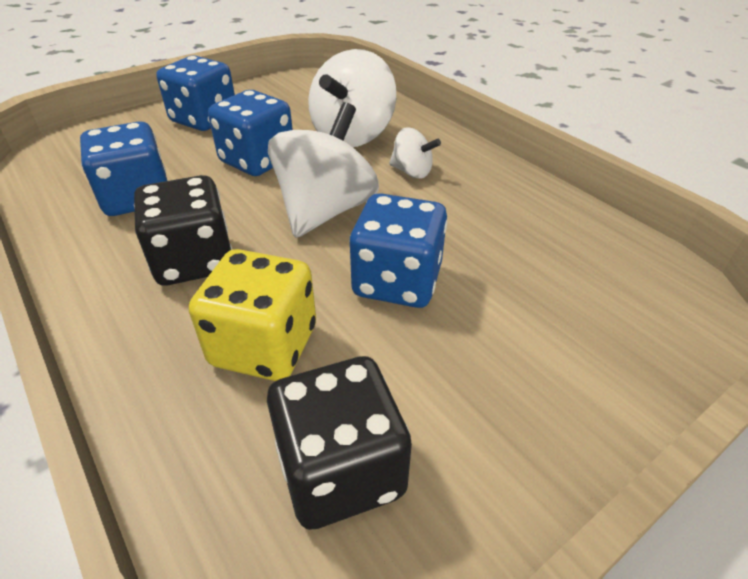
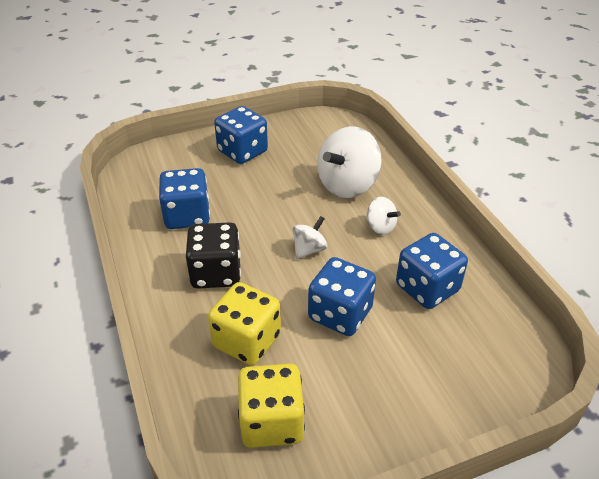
camera: 15 degrees right, 0 degrees up
(257, 161) = (272, 197): blue dice -> blue dice (427, 288)
(325, 210) = (309, 249): white spinning top -> white spinning top, size x0.51
(341, 470) = (271, 422): black dice -> yellow dice

